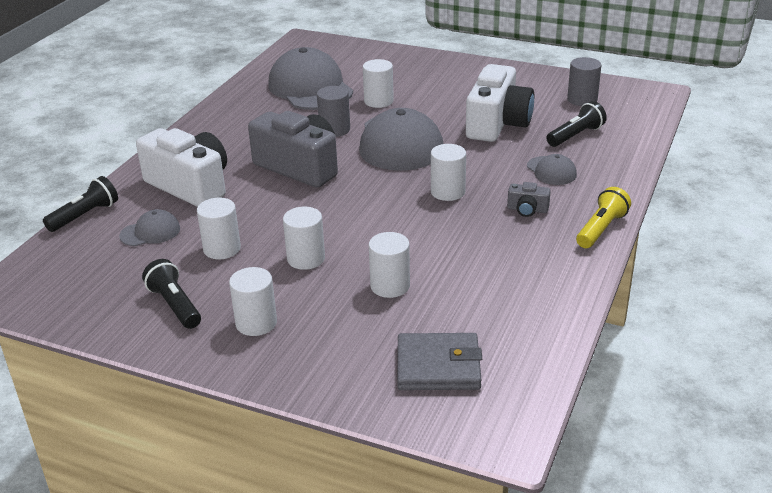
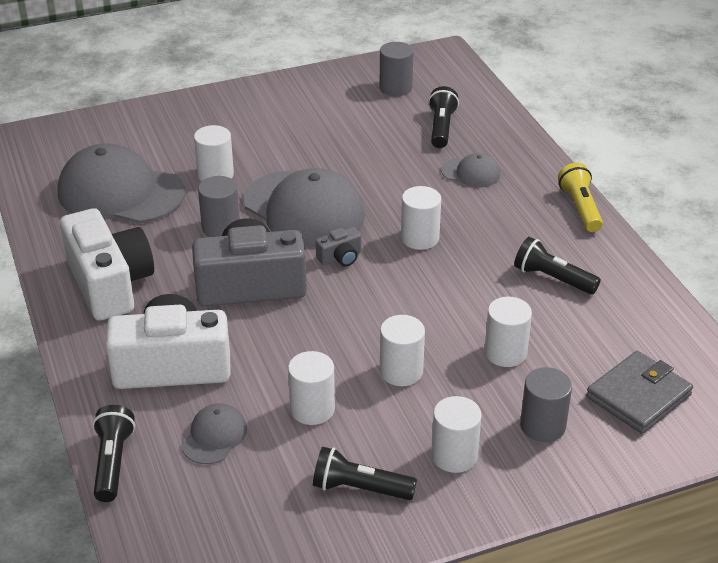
camera: 45 degrees left, 5 degrees up
(339, 342) = (542, 426): none -> grey cylinder
(497, 124) = (361, 147): white camera -> white camera (110, 284)
(501, 261) = (552, 278): none -> black flashlight
(527, 209) = (505, 220): grey camera -> grey camera (340, 258)

